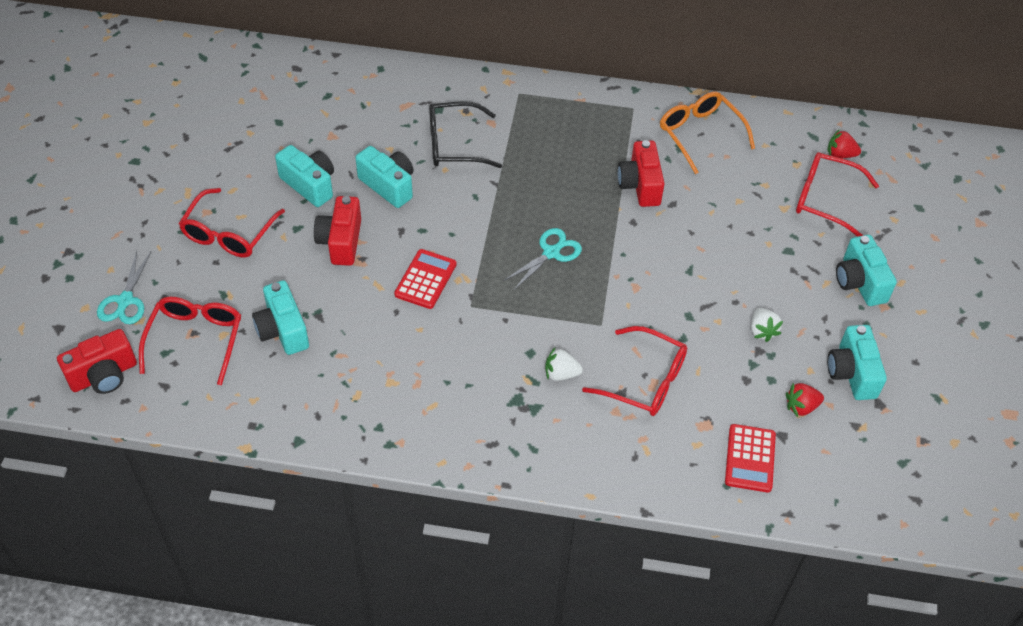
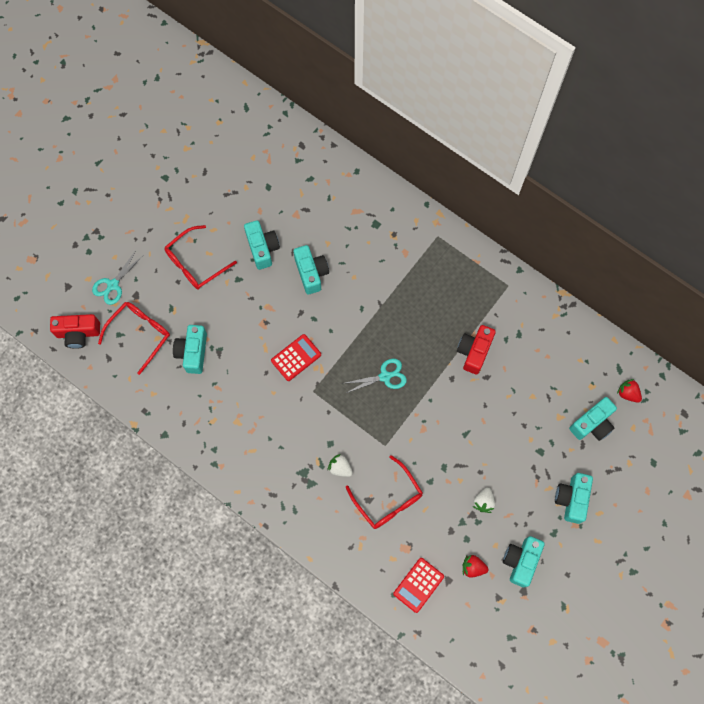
camera: 30 degrees right, 20 degrees up
(341, 241) = (259, 303): red camera -> none
(454, 144) = (371, 259): black glasses -> none
(700, 134) = (540, 330): orange glasses -> none
(825, 199) = (592, 424): red glasses -> turquoise camera

